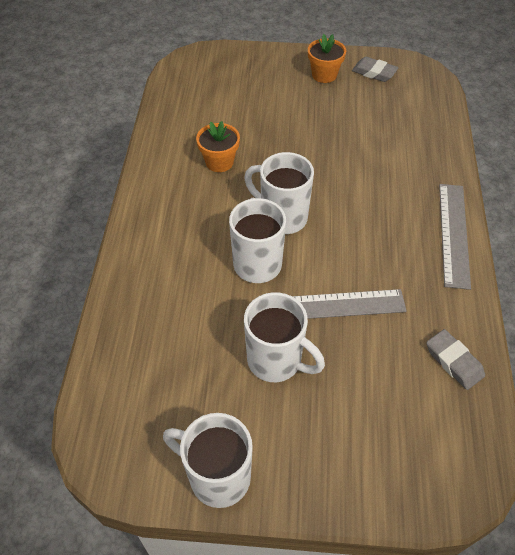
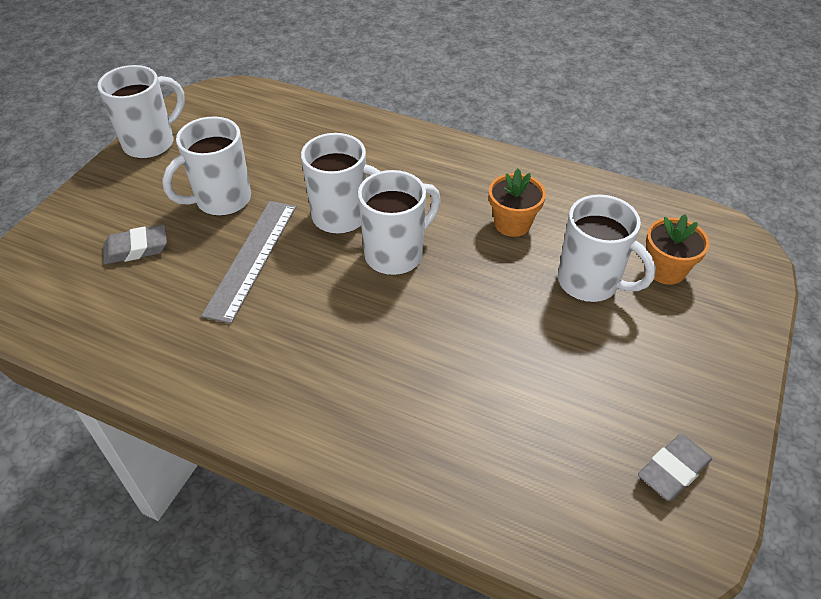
camera: 110 degrees right, 5 degrees down
(259, 116) = (590, 283): none -> white mug
(324, 75) = (677, 392): orange flower pot -> orange flower pot (665, 270)
(453, 234) = (275, 418): grey ruler -> none
(454, 361) = (116, 333): grey eraser -> grey eraser (136, 248)

